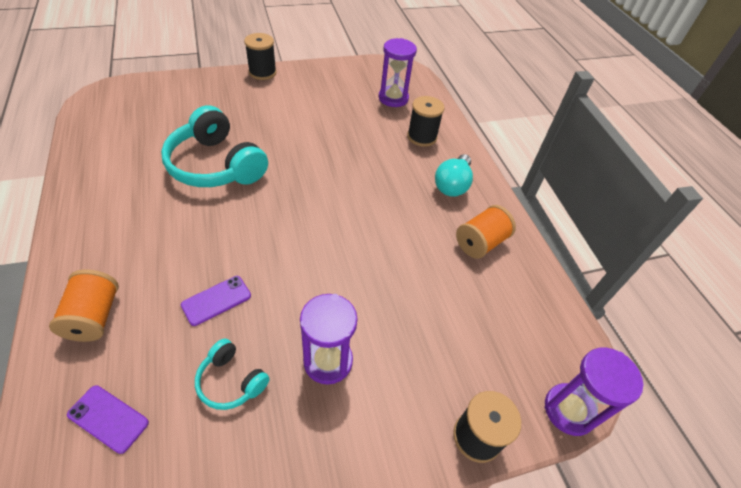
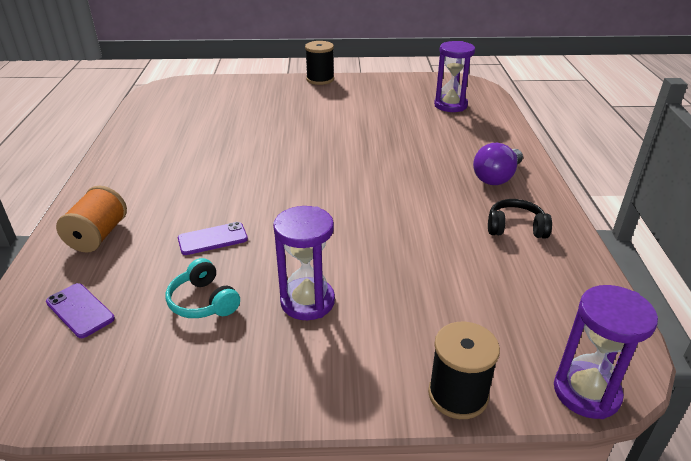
camera: 20 degrees right, 15 degrees down
(216, 165) = (250, 141): turquoise headphones -> none
(422, 137) = (473, 137): black spool -> none
(452, 185) = (496, 177): turquoise light bulb -> purple light bulb
(480, 243) = (515, 228): orange spool -> black headphones

